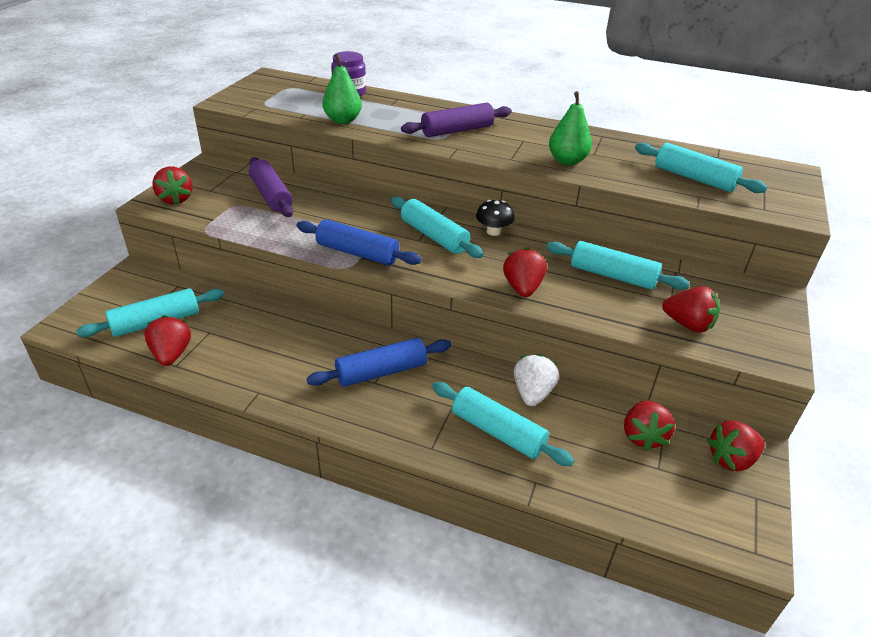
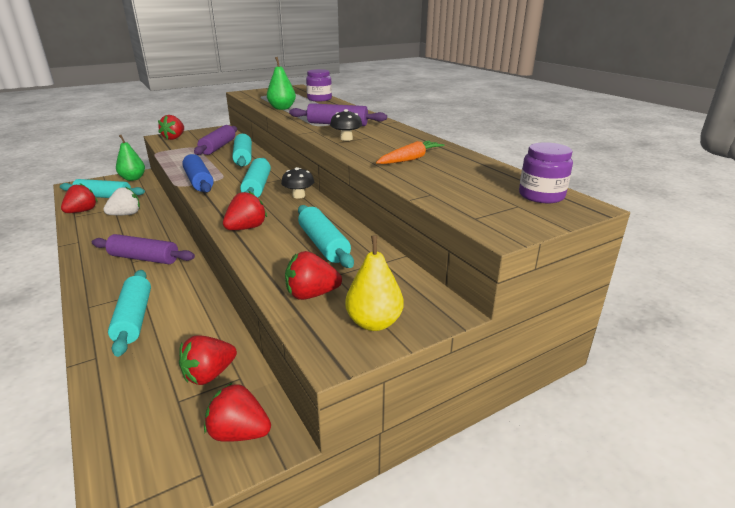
camera: 40 degrees right, 10 degrees down
(381, 372) = (144, 258): blue rolling pin -> purple rolling pin
(510, 150) = (346, 139): none -> black mushroom
(532, 393) = (196, 309): white strawberry -> white strawberry (126, 214)
(567, 161) = (373, 151): green pear -> green pear (133, 178)
(612, 160) = (410, 159): none -> orange carrot
(688, 324) = (311, 294): red strawberry -> red strawberry turned 105 degrees clockwise
(694, 178) = (455, 184): turquoise rolling pin -> turquoise rolling pin (243, 157)
(759, 170) = (541, 195): none -> purple jar
(759, 325) = (374, 323): none -> yellow pear

